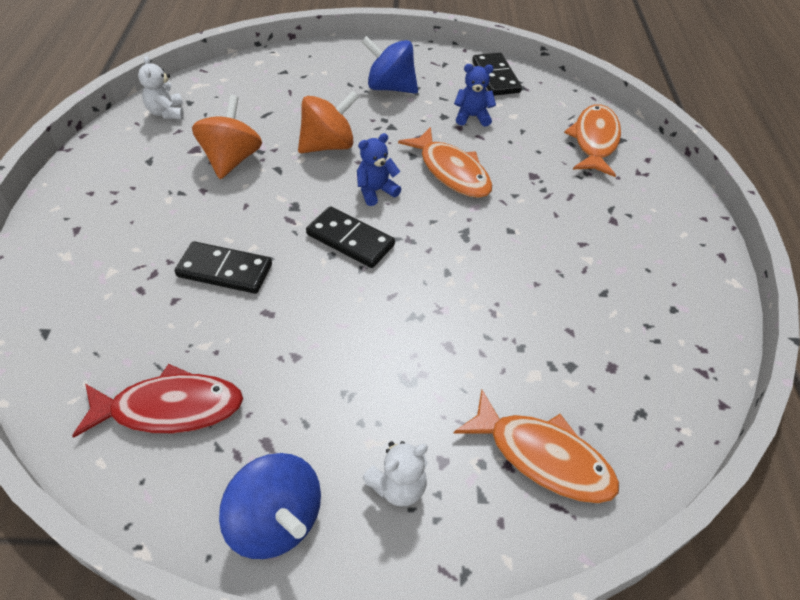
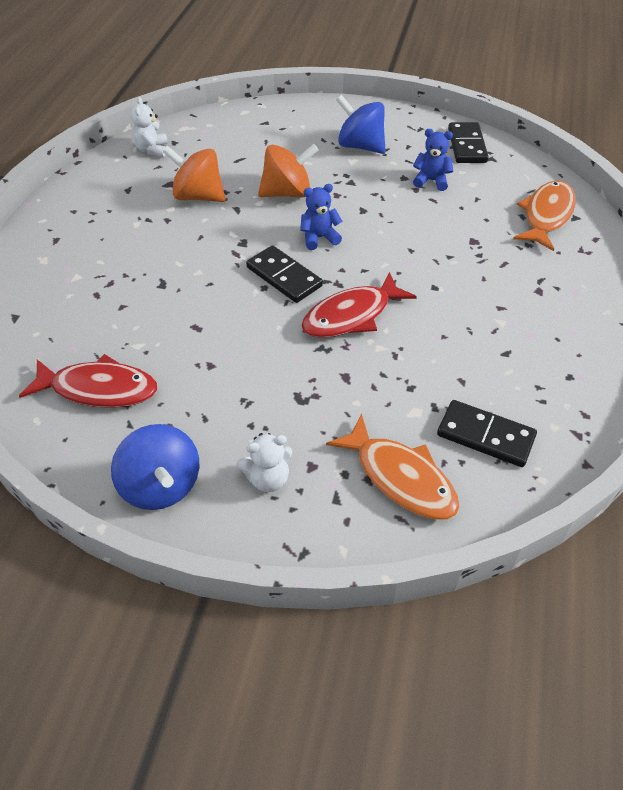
camera: 15 degrees right, 0 degrees up
(225, 270) = (169, 288): black domino -> black domino (485, 436)
(231, 160) = (198, 196): orange spinning top -> orange spinning top turned 90 degrees counterclockwise
(435, 274) = (351, 315): none -> red fish
(451, 171) = (395, 228): orange fish -> none

